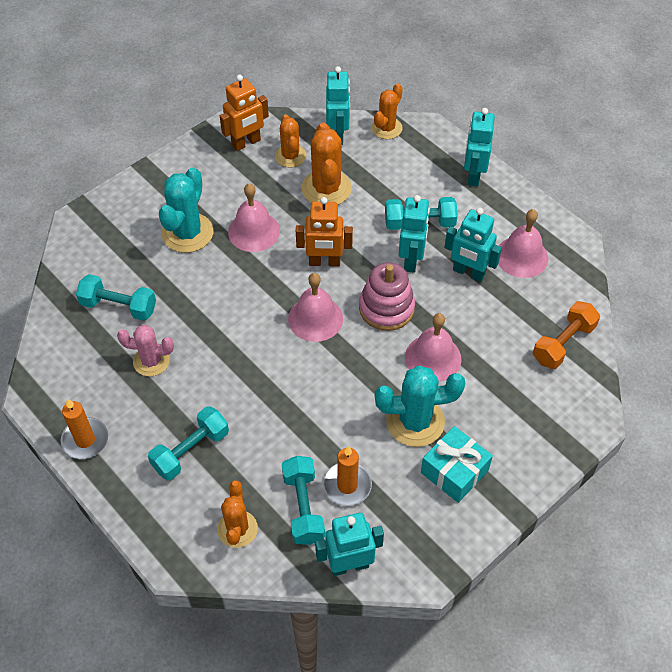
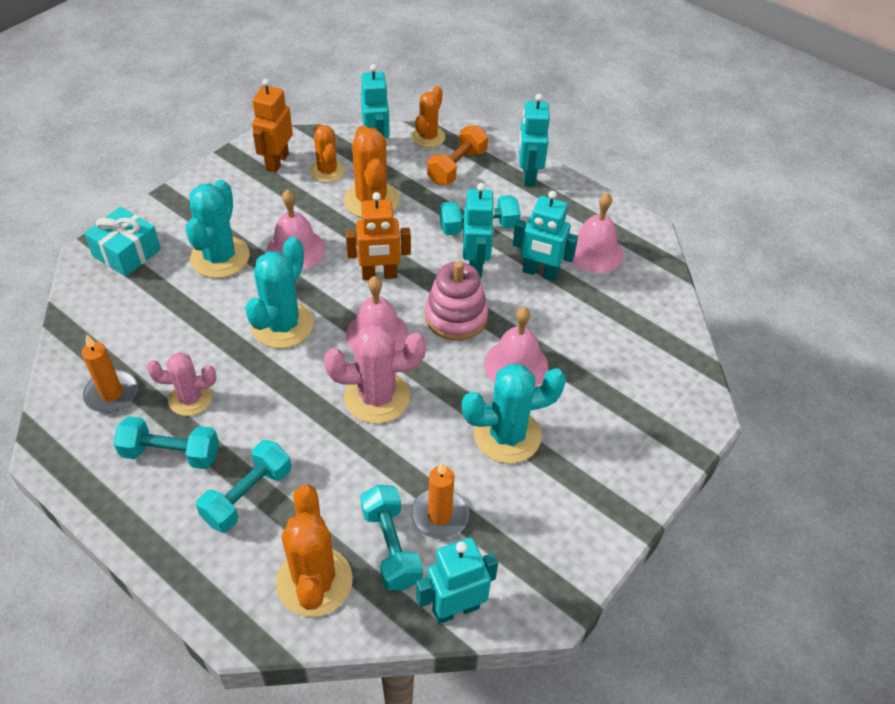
camera: 10 degrees left, 5 degrees down
(85, 440) = (116, 497): orange candle -> orange candle (111, 394)
(119, 306) = (146, 342): turquoise dumbbell -> turquoise dumbbell (171, 453)
(235, 301) = (282, 325): none -> turquoise cactus
(237, 529) = (314, 581): orange cactus -> orange cactus, size x1.54
(246, 143) = (277, 161): orange robot -> orange robot turned 150 degrees clockwise
(308, 375) = (377, 397): none -> pink cactus
(454, 471) = (561, 486): turquoise gift -> turquoise gift (127, 253)
(563, 343) = (656, 336): orange dumbbell -> orange dumbbell (457, 167)

